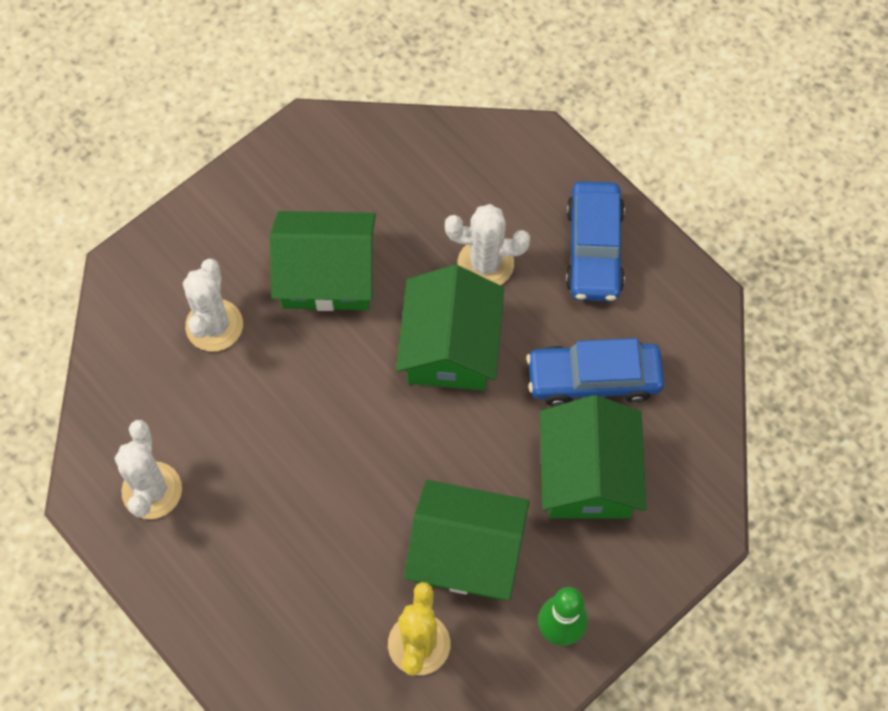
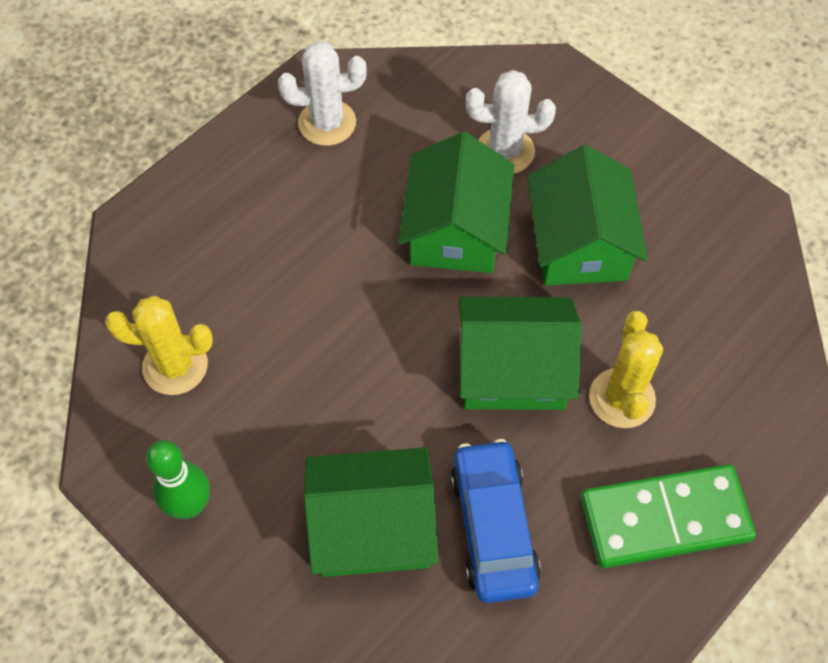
camera: 85 degrees right, 5 degrees down
(466, 551) = (275, 404): green house -> green house (455, 230)
(485, 264) = (622, 398): white cactus -> yellow cactus
(593, 249) = (665, 519): blue car -> green domino

